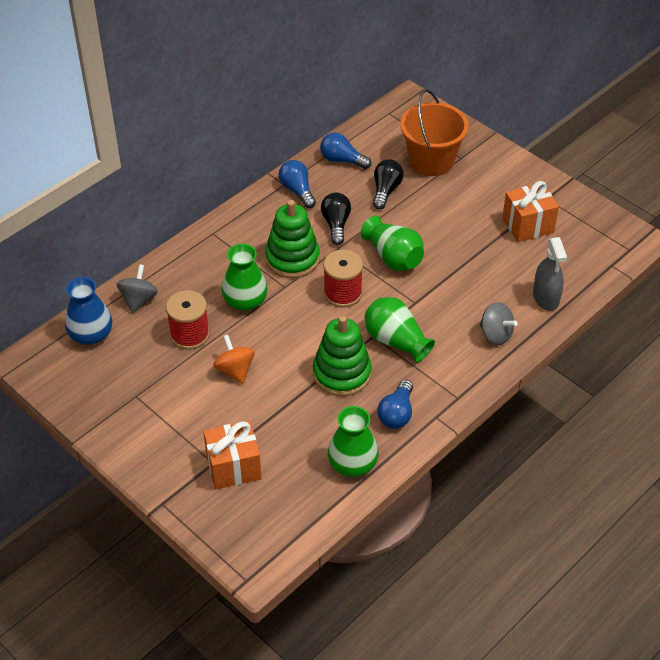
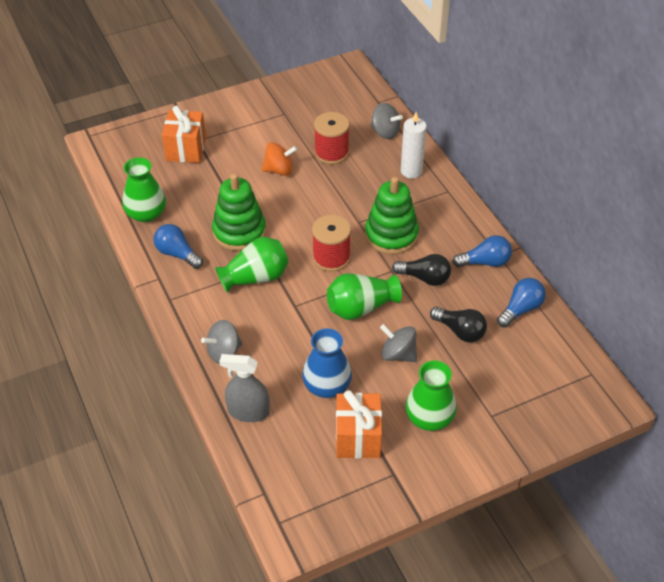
camera: 110 degrees right, 0 degrees up
(91, 334) = (359, 101): blue vase -> blue vase (327, 385)
(194, 265) = (411, 171): none -> white candle
(245, 301) = (353, 193): green vase -> green vase (429, 417)
(431, 161) = (495, 386): orange bucket -> none
(431, 222) = (398, 354): none -> grey spinning top

